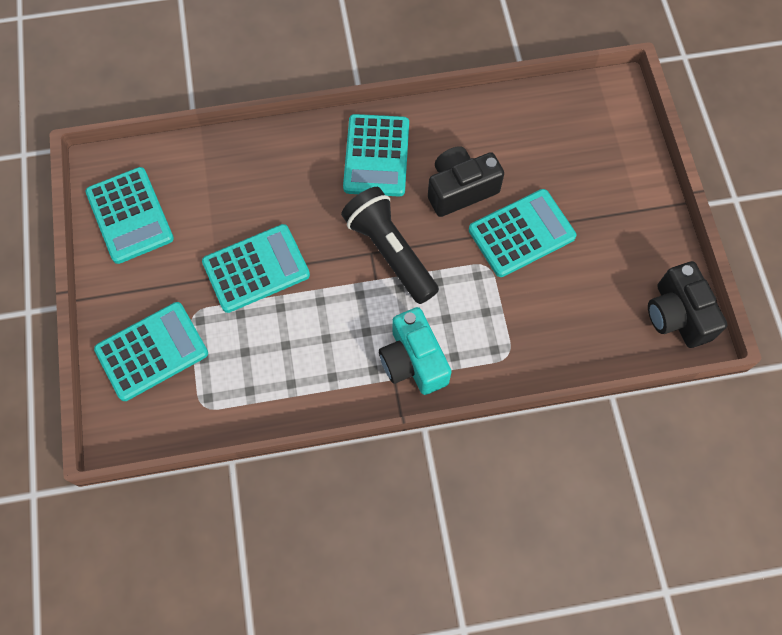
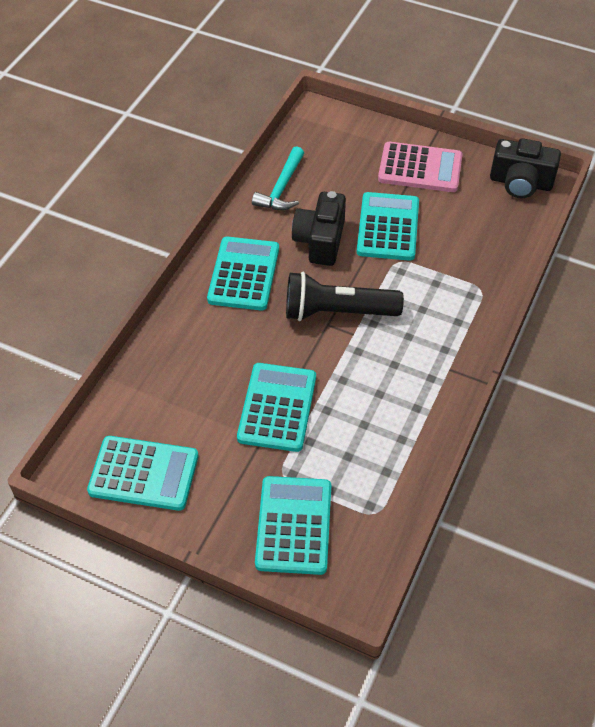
camera: 55 degrees left, 15 degrees down
(376, 156) = (244, 274): turquoise calculator -> turquoise calculator turned 120 degrees counterclockwise
(413, 361) = (443, 348): turquoise camera -> none
(498, 121) = (282, 188): none -> turquoise hammer
(619, 216) = (420, 168): none -> pink calculator

